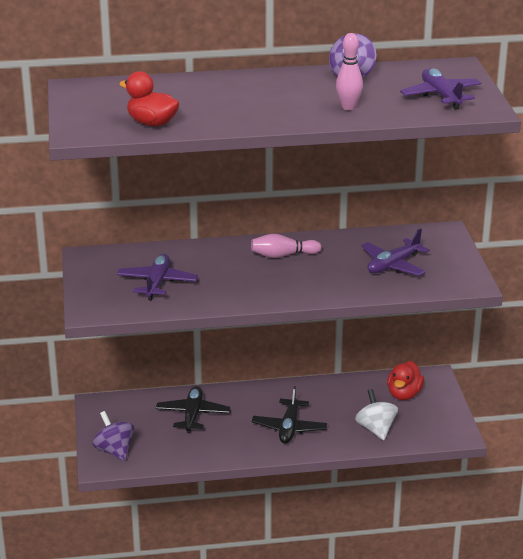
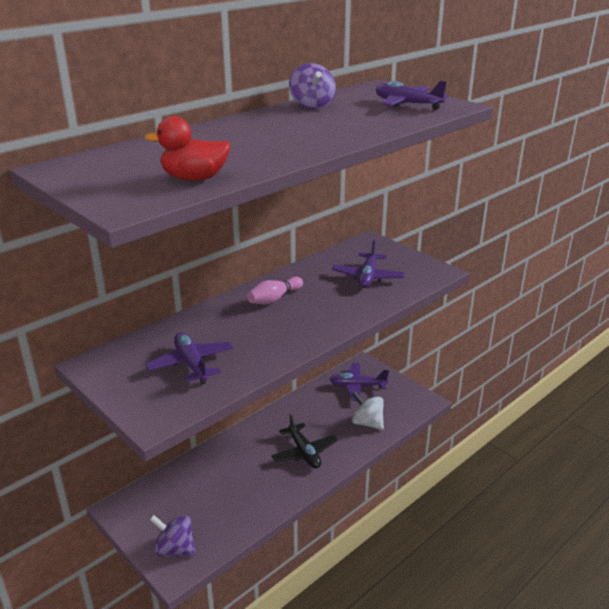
camera: 35 degrees left, 0 degrees up
(192, 415) = (215, 478): black plane -> none
(348, 107) = (353, 126): pink bowling pin -> none
(404, 394) = (357, 386): red duck -> purple plane

